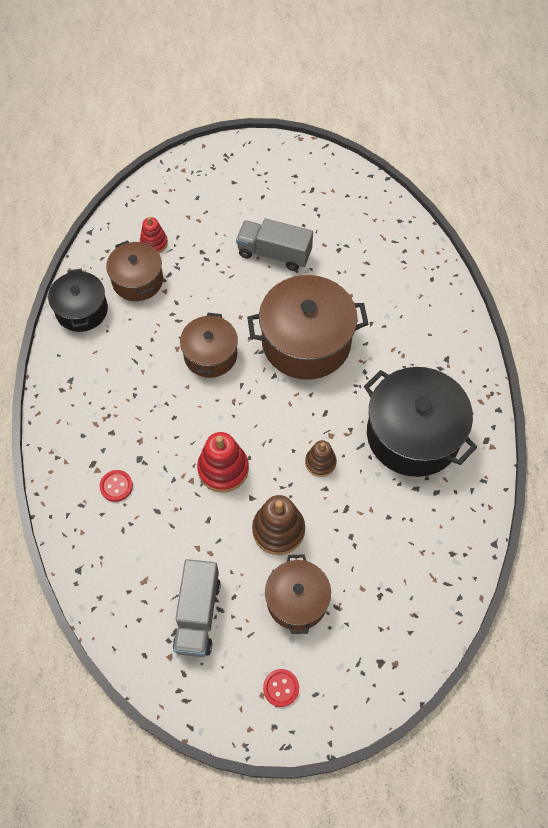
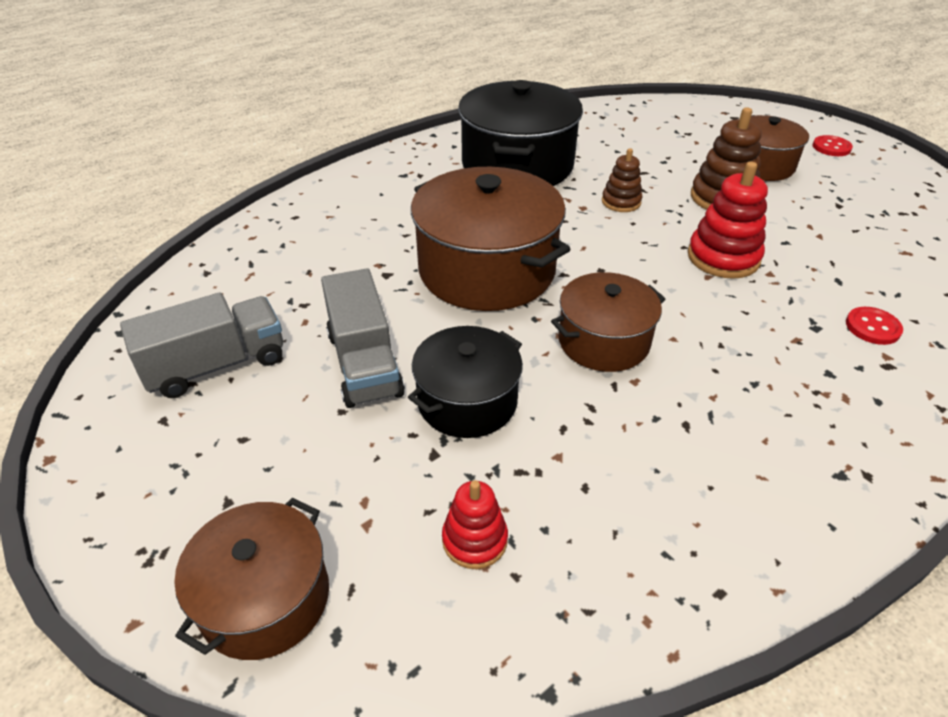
camera: 125 degrees left, 20 degrees down
(82, 310) = (723, 556): black pot -> black pot (467, 401)
(137, 280) = (577, 509): brown pot -> brown pot (265, 598)
(197, 614) = (867, 207): grey truck -> grey truck (217, 365)

